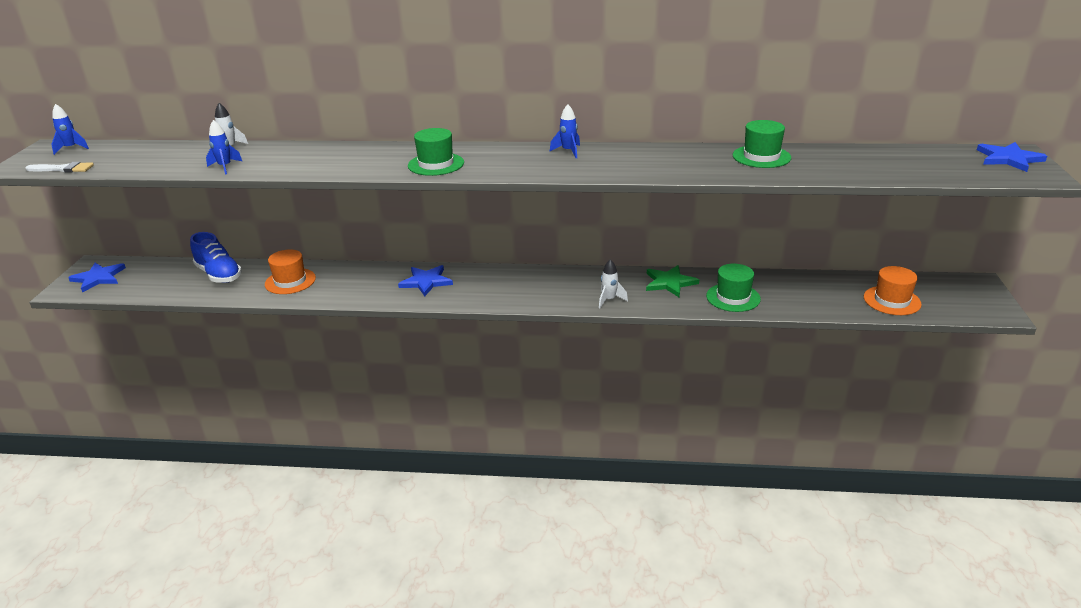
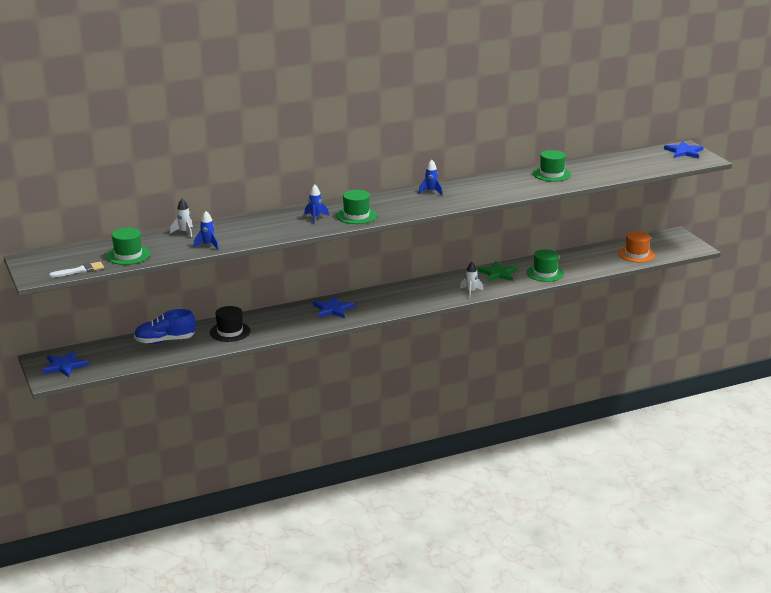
camera: 30 degrees left, 5 degrees down
(71, 148) = (51, 256): blue rocket -> blue rocket (315, 218)
(134, 162) = (128, 255): none -> green hat
(219, 274) = (165, 341): blue shoe -> blue shoe turned 150 degrees clockwise
(290, 281) = (230, 332): orange hat -> black hat

